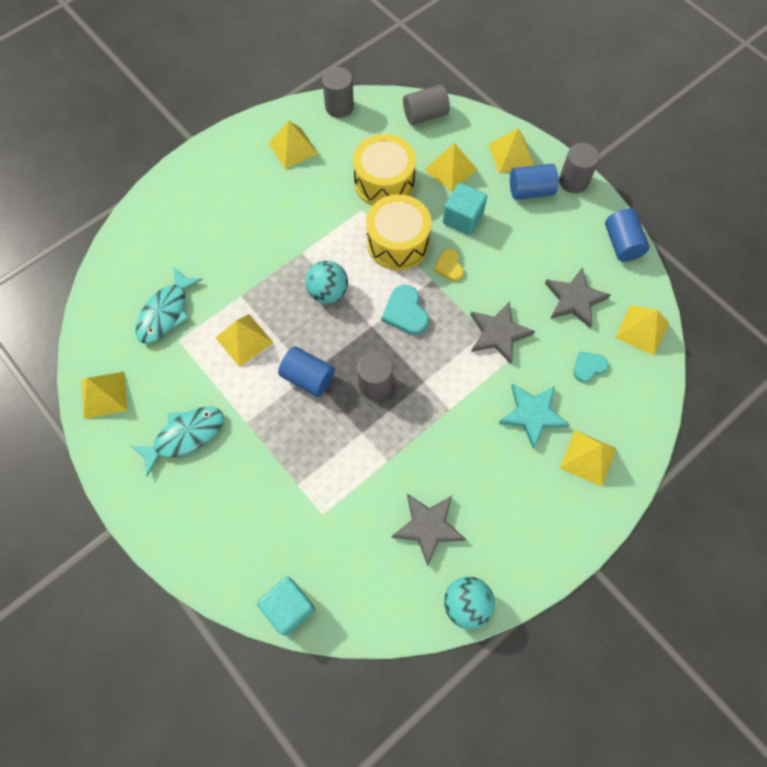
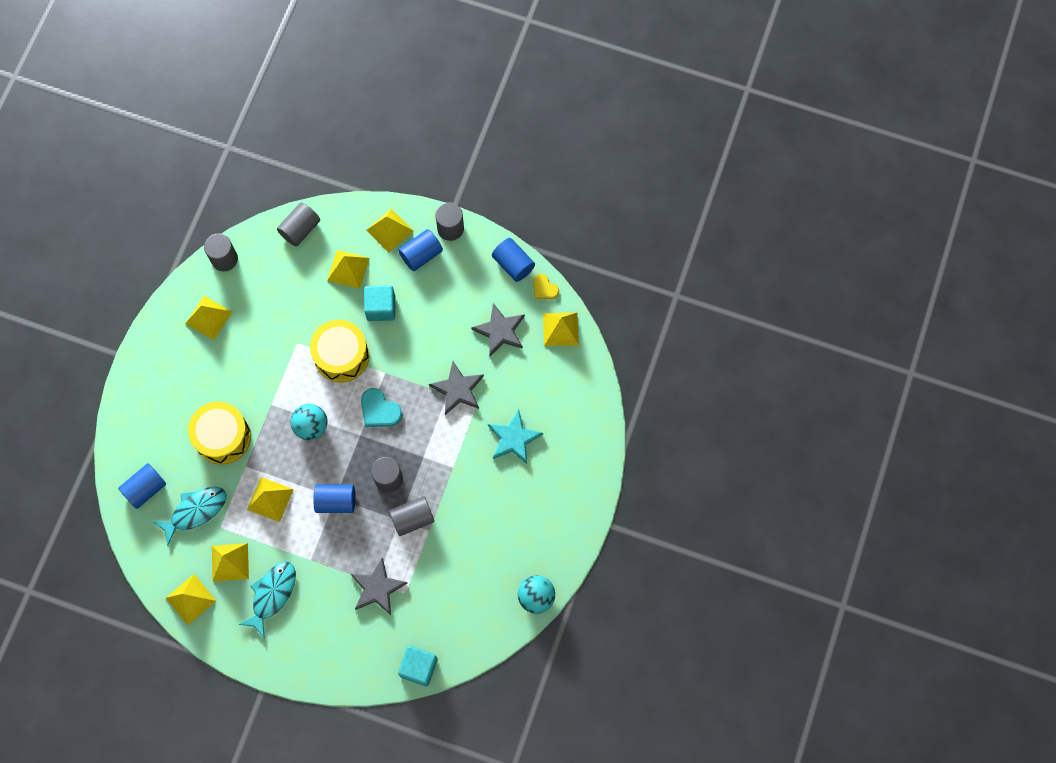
camera: 30 degrees left, 5 degrees up
(134, 267) = (145, 489): none -> blue cylinder
(166, 312) = (195, 511): turquoise fish -> turquoise fish turned 120 degrees counterclockwise
(376, 439) = (412, 518): none -> grey cylinder
(384, 182) = (301, 309): yellow drum -> yellow drum (223, 437)
(428, 527) = (483, 560): grey star -> grey star (377, 588)
(449, 266) = (392, 354): yellow heart -> yellow heart (544, 288)
(588, 367) = (536, 380): turquoise heart -> none
(588, 458) = (568, 449): yellow pyramid -> yellow pyramid (230, 562)

